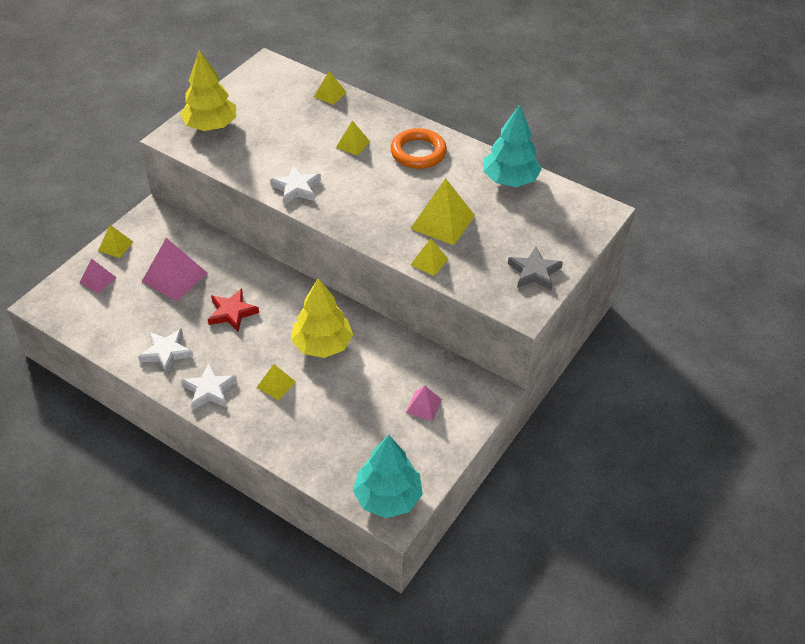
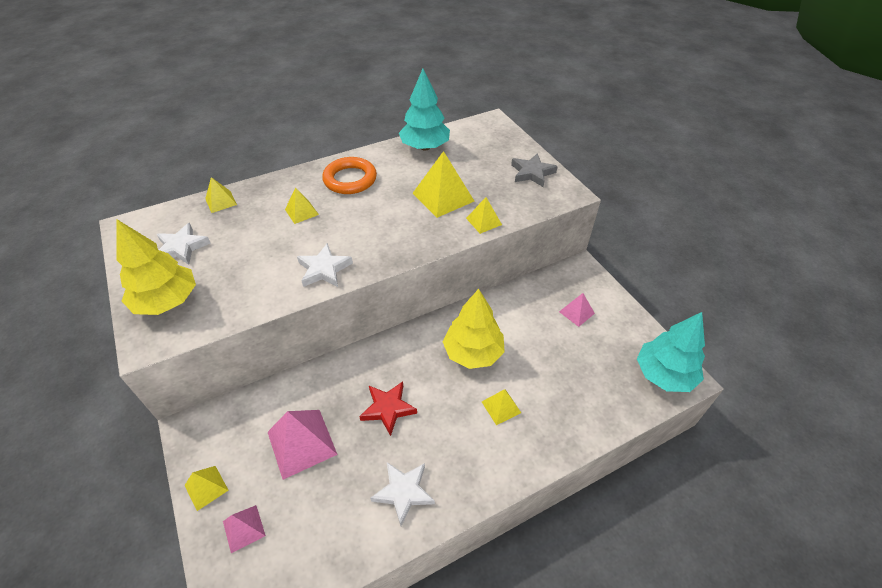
camera: 60 degrees left, 0 degrees up
(209, 390) = (478, 469): white star -> white star (181, 247)

